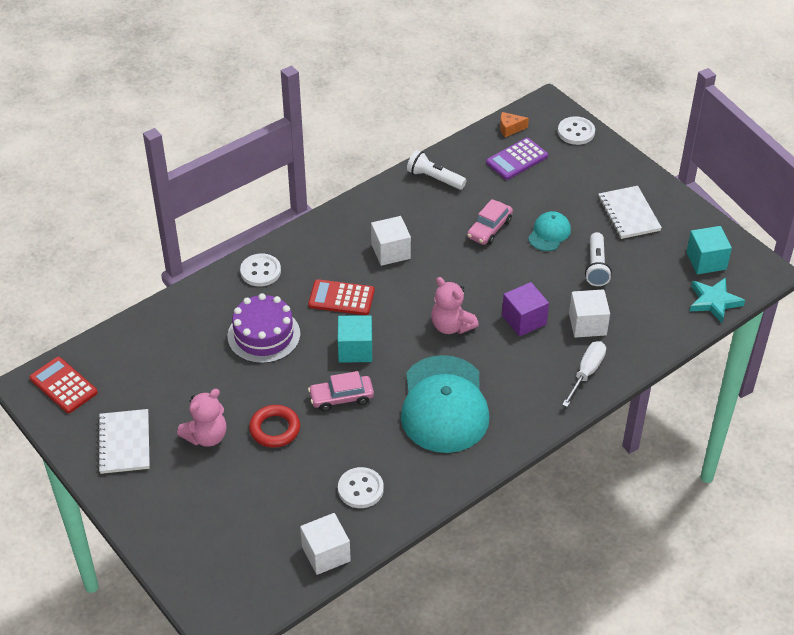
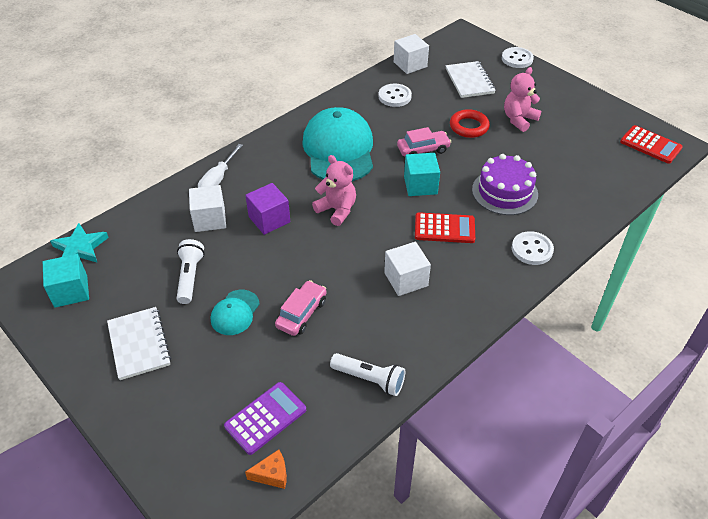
camera: 175 degrees right, 0 degrees up
(124, 443) = (577, 112): white notebook -> white notebook (469, 81)
(576, 132) = (179, 475): white button -> white button (517, 59)

